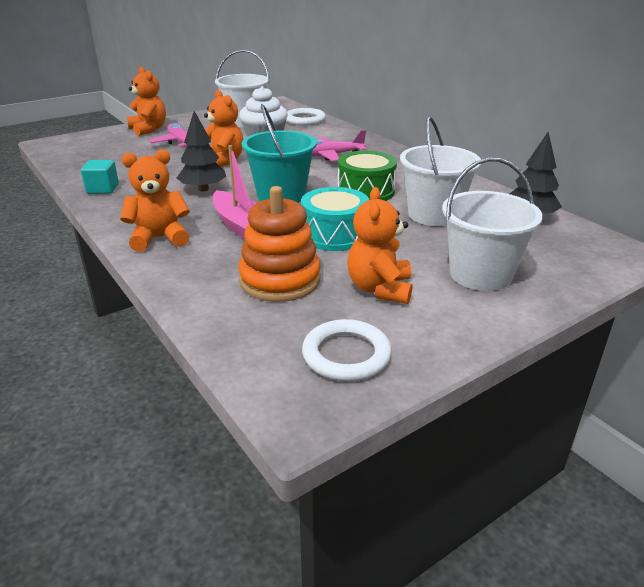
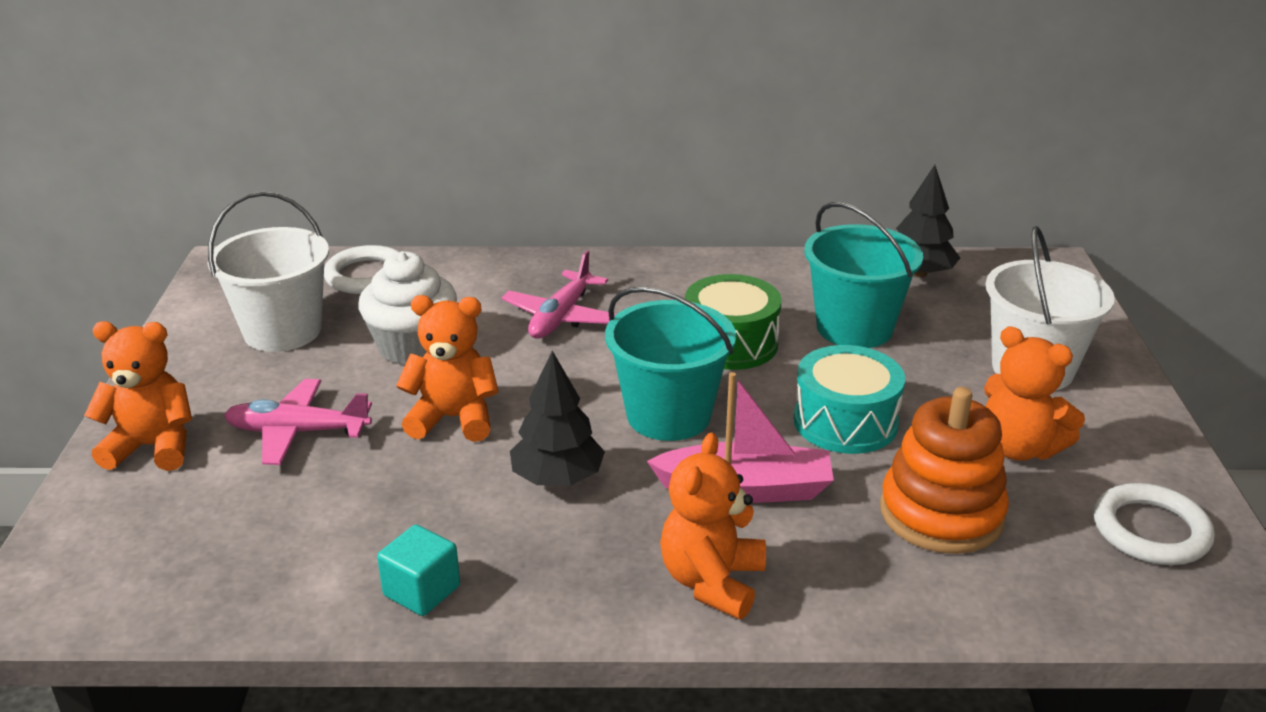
camera: 55 degrees left, 0 degrees up
(433, 214) = (854, 328): white bucket -> turquoise bucket

